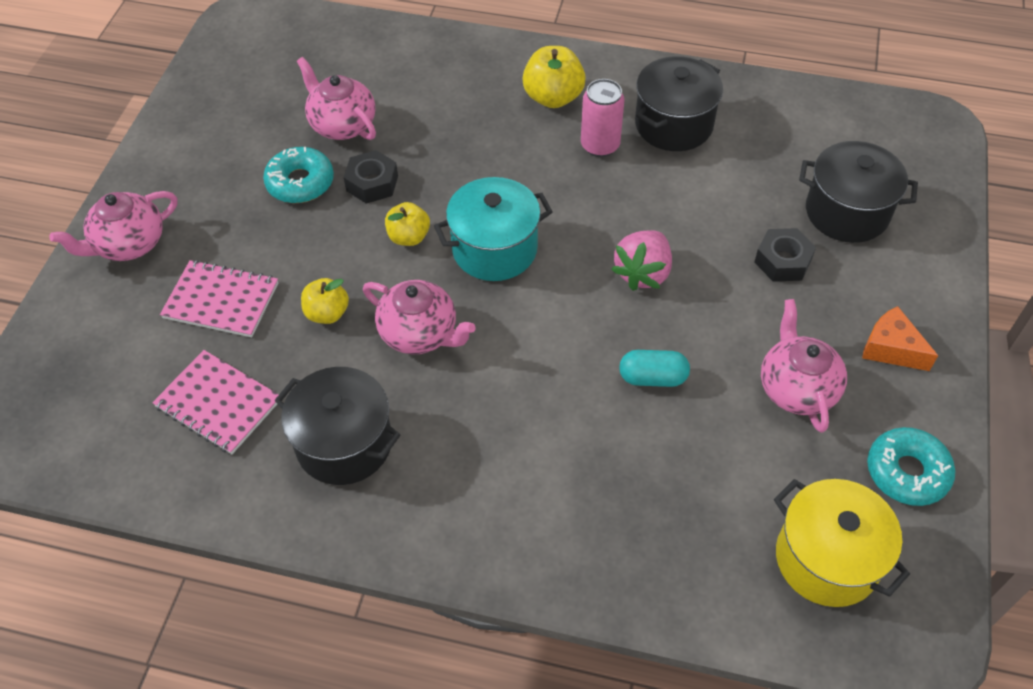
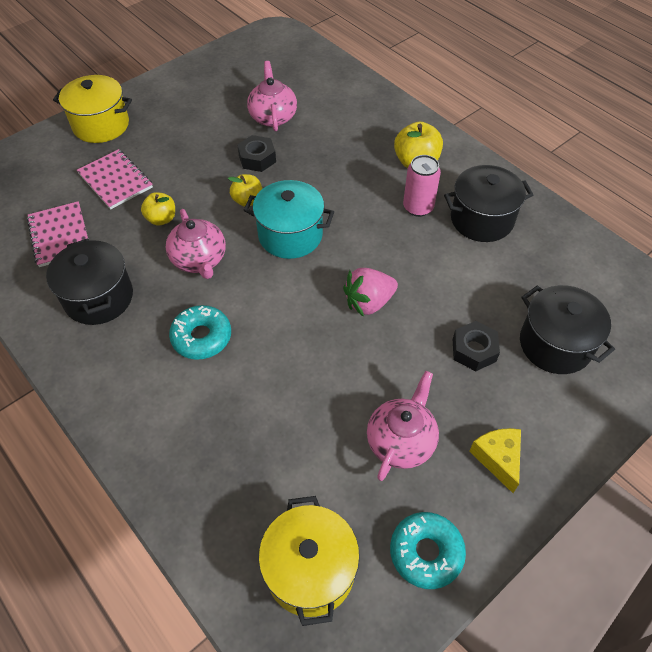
camera: 35 degrees right, 0 degrees up
(129, 244) = (101, 125): pink teapot -> yellow pot
(300, 182) = (218, 138): turquoise donut -> turquoise donut (201, 337)
(652, 378) = (310, 372): turquoise capsule -> none
(891, 348) = (498, 458): orange cheese -> yellow cheese

